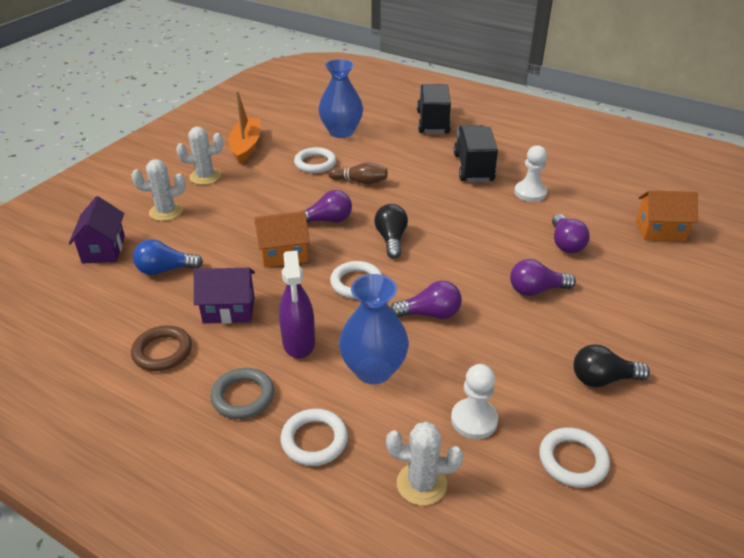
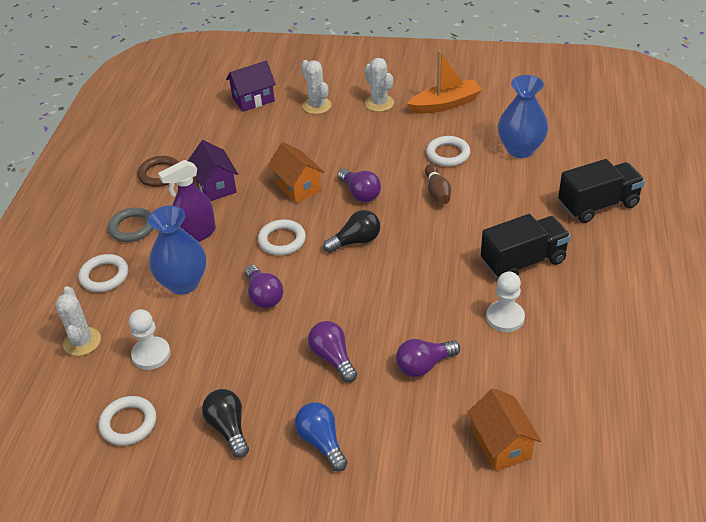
camera: 70 degrees right, 5 degrees up
(165, 270) = (245, 137): blue light bulb -> blue light bulb (321, 442)

